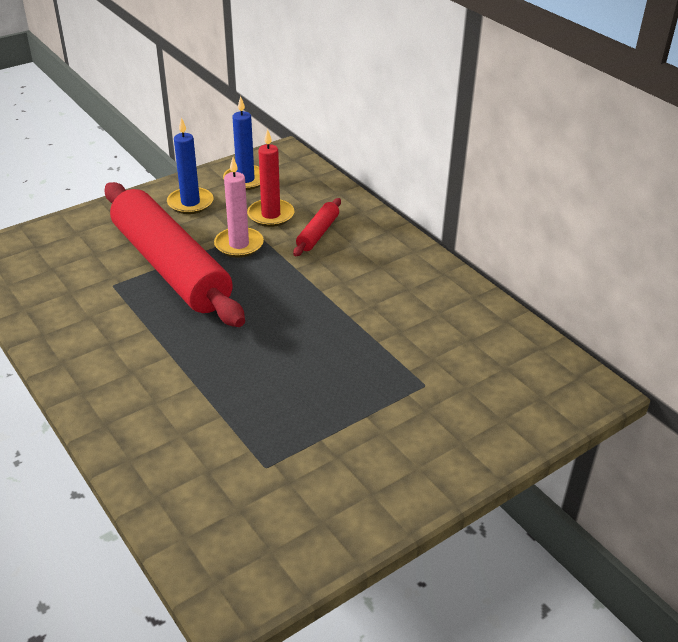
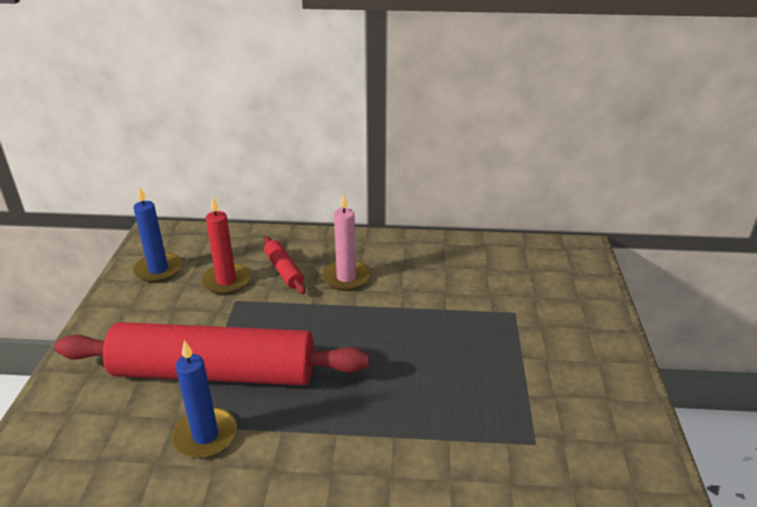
camera: 50 degrees left, 5 degrees down
(190, 203) = (141, 315): blue candle -> blue candle (205, 435)
(239, 245) = (240, 317): pink candle -> pink candle (346, 278)

